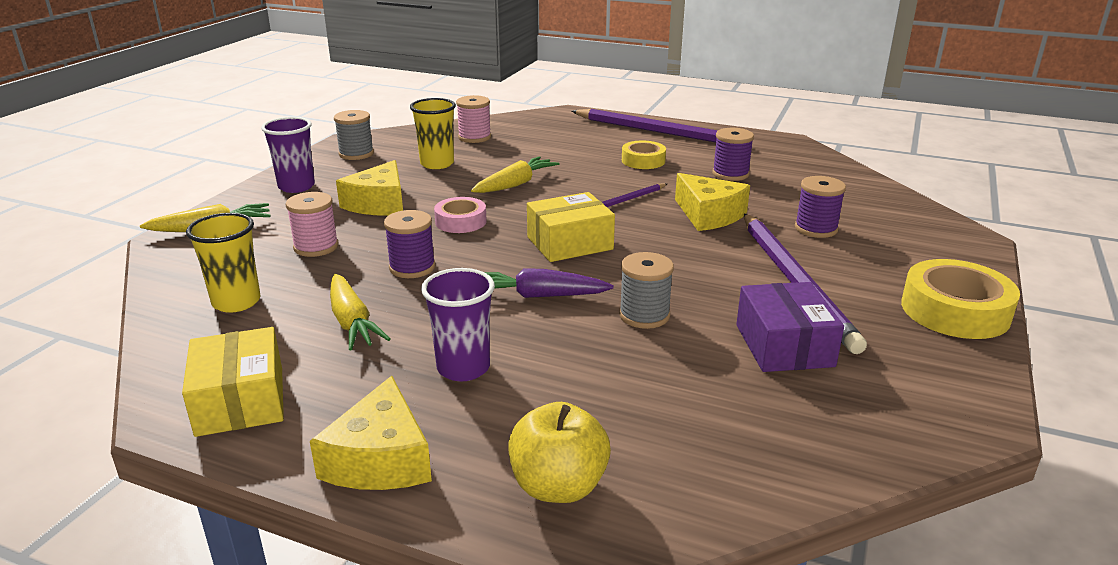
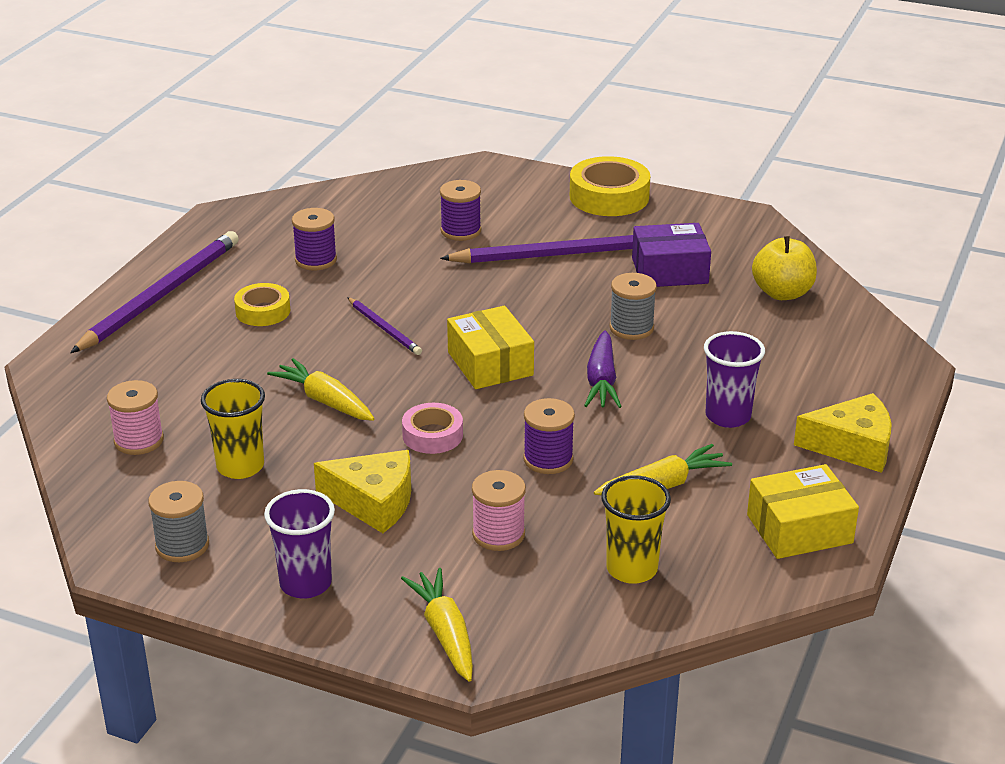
camera: 90 degrees left, 5 degrees up
(558, 486) = (858, 370): yellow apple -> yellow apple (782, 293)
(709, 215) = (425, 282): yellow cheese -> none

